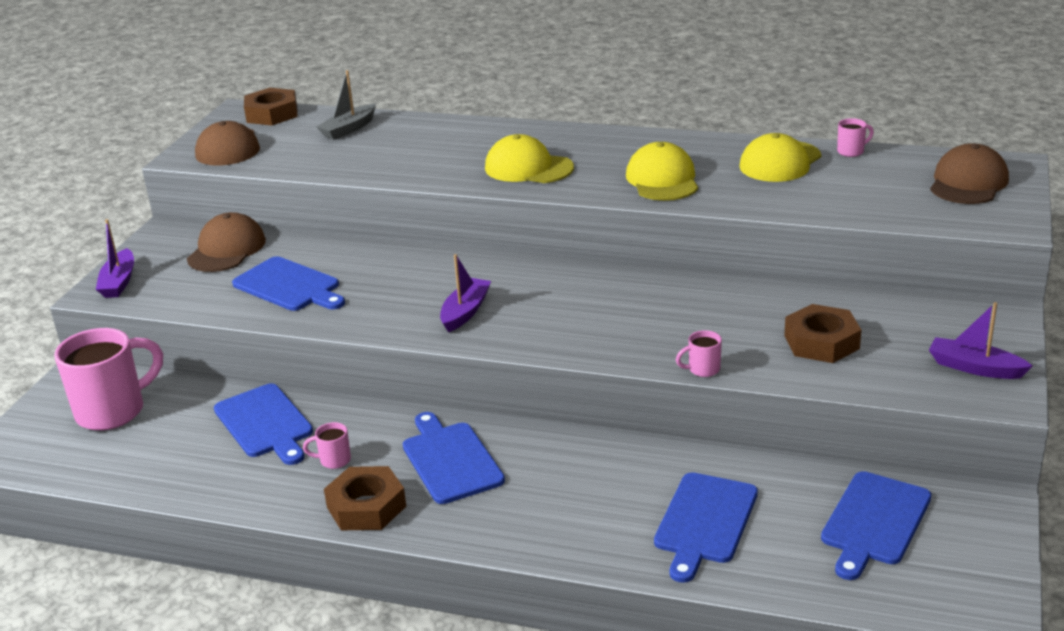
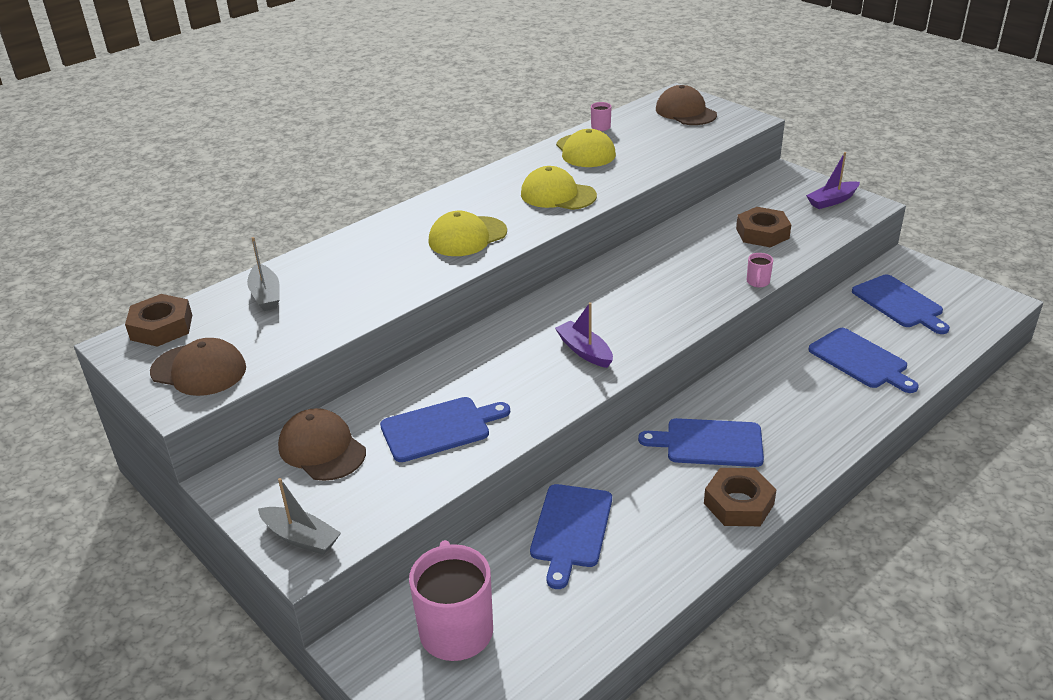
camera: 60 degrees left, 5 degrees up
(119, 282) = (301, 538): purple boat -> grey boat
(265, 423) = (571, 529): blue cutting board -> blue cutting board turned 105 degrees clockwise
(334, 460) = (661, 504): pink mug -> none

